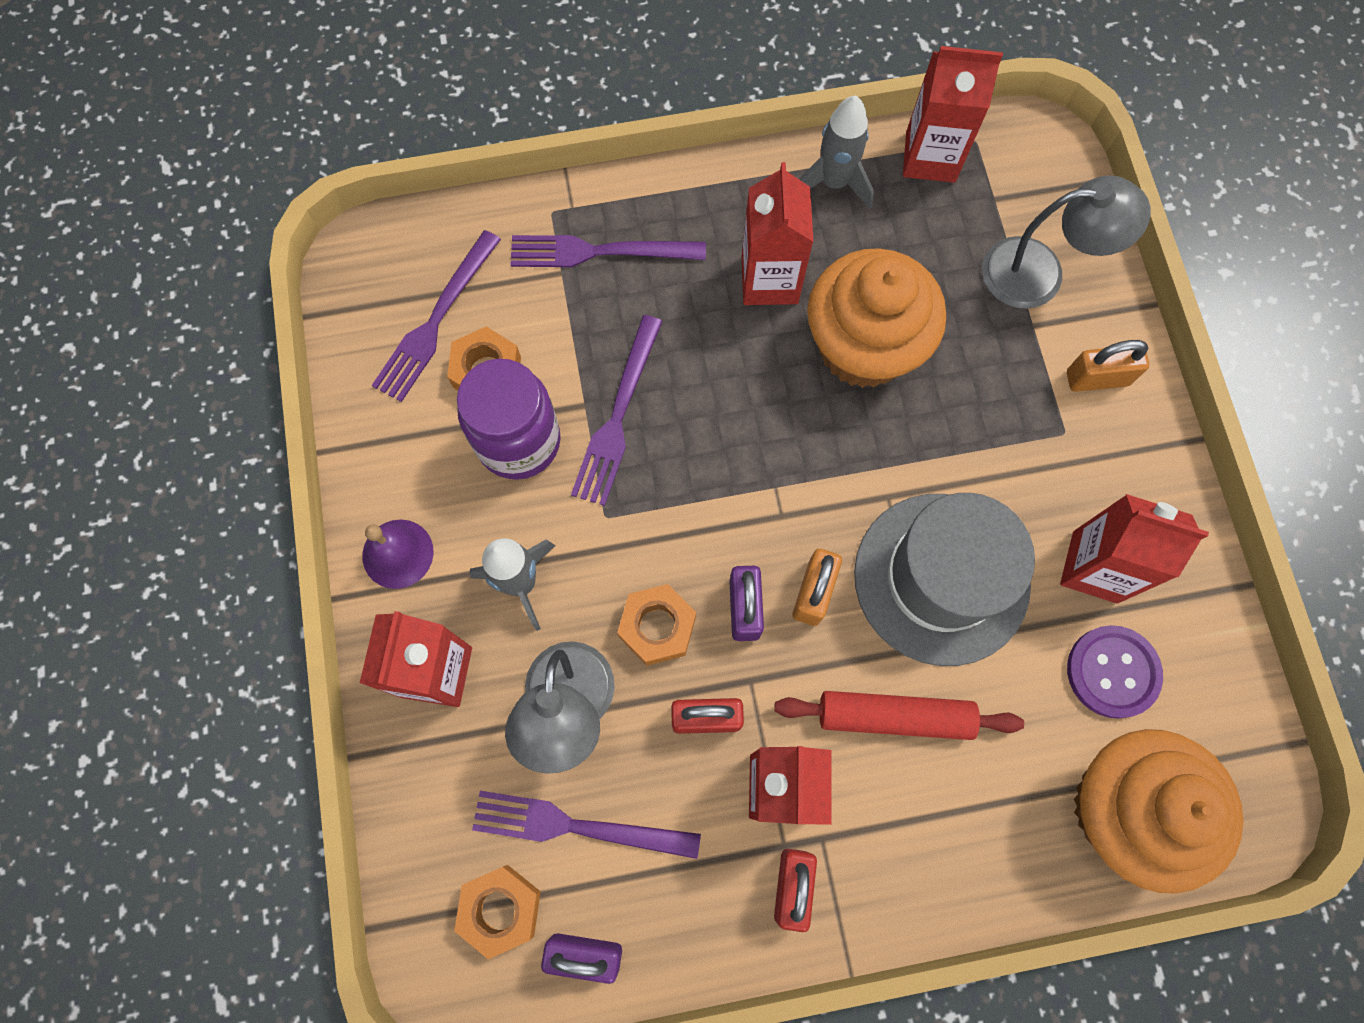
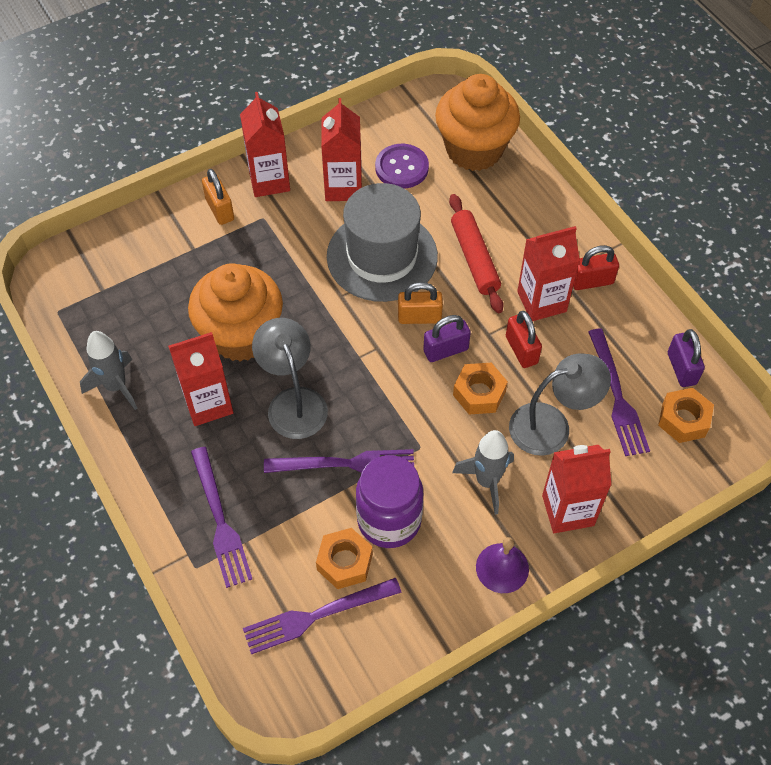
camera: 110 degrees left, 15 degrees down
(436, 321) = (316, 615): purple fork -> purple fork turned 150 degrees clockwise
(930, 157) = (78, 334): red carton -> red carton (269, 181)
(1039, 273) = (153, 253): grey lamp -> grey lamp (293, 402)

